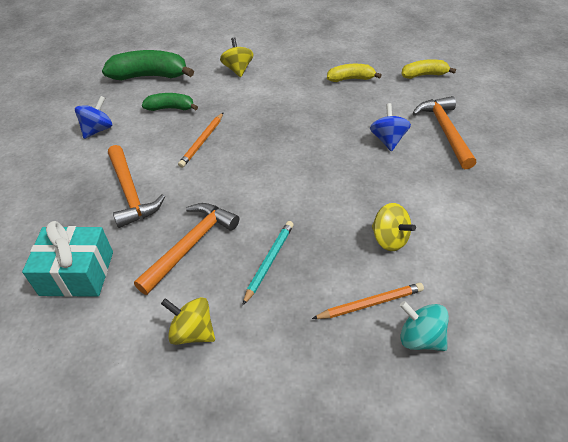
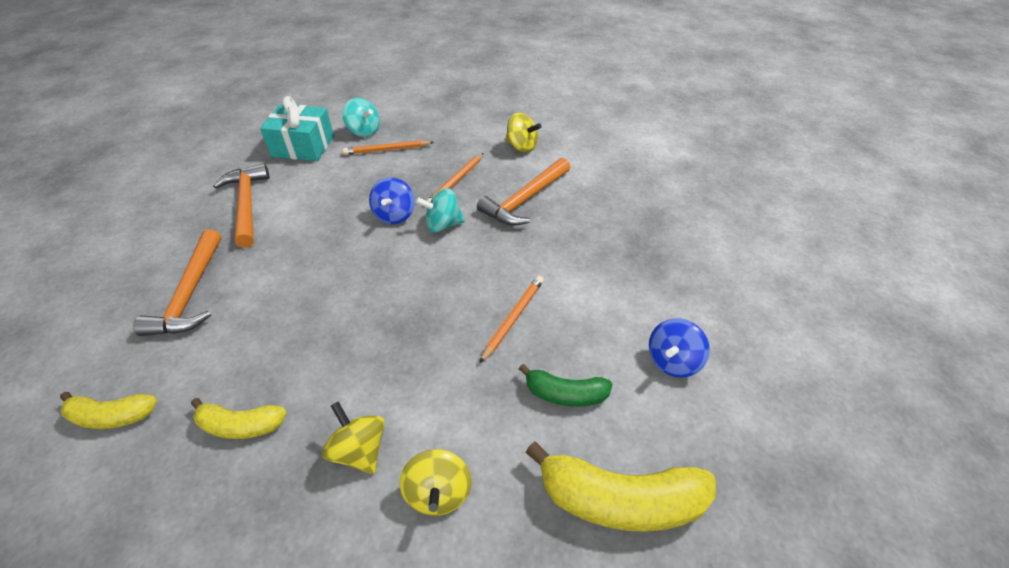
camera: 175 degrees left, 0 degrees up
(77, 273) = (624, 189): turquoise gift -> turquoise gift (303, 146)
(130, 193) = (595, 256): orange hammer -> orange hammer (247, 204)
(150, 76) = (620, 499): green banana -> yellow banana
(269, 261) = (455, 181): turquoise pencil -> orange pencil
(271, 207) = (443, 225): none -> turquoise spinning top
(388, 140) = (271, 290): blue spinning top -> blue spinning top (395, 215)
(389, 239) = (345, 187): yellow spinning top -> yellow spinning top (359, 450)

